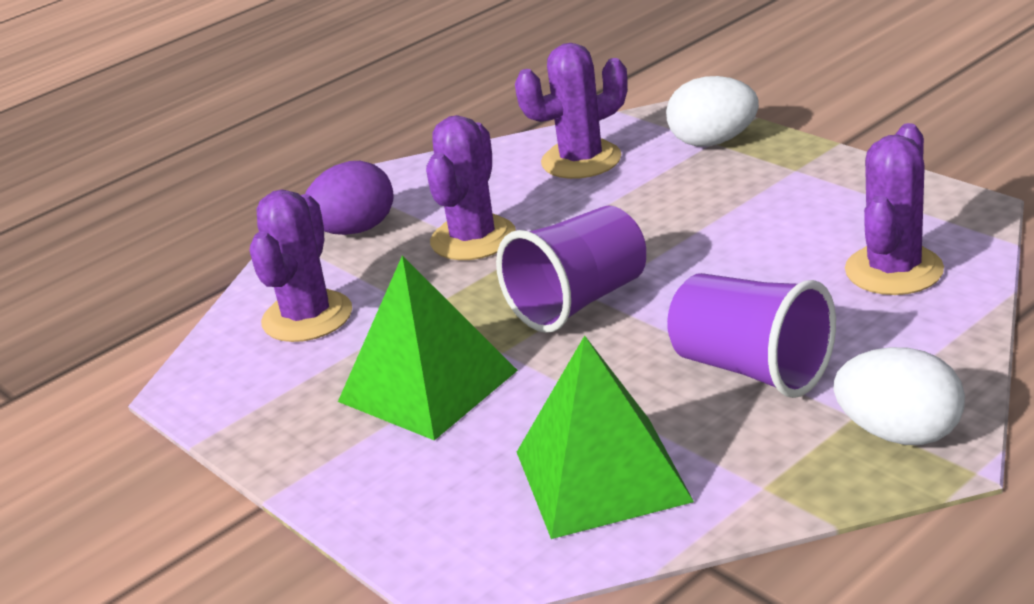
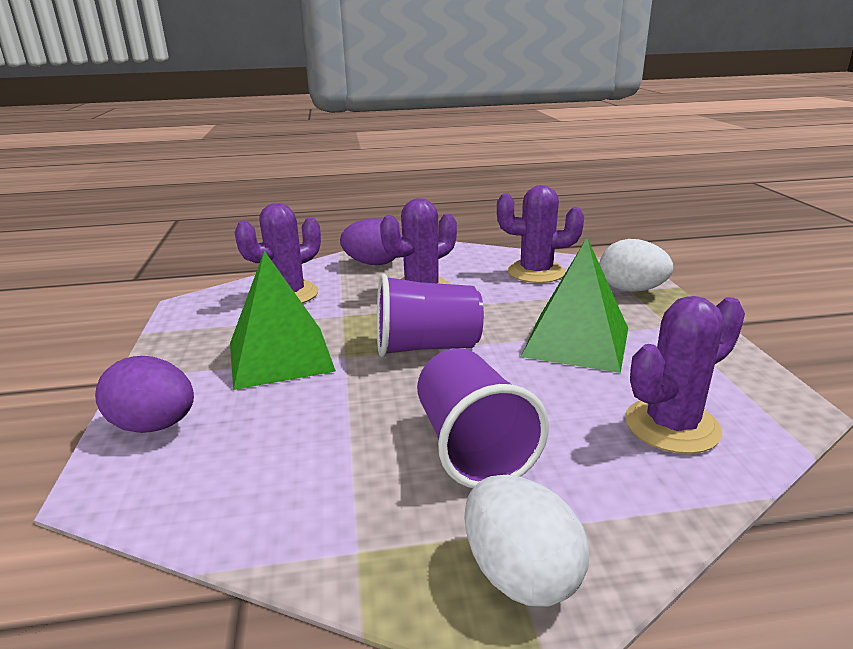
camera: 30 degrees right, 5 degrees down
(410, 510) = (154, 426): none -> purple egg
(602, 476) = (275, 470): green pyramid -> green pyramid (576, 342)

